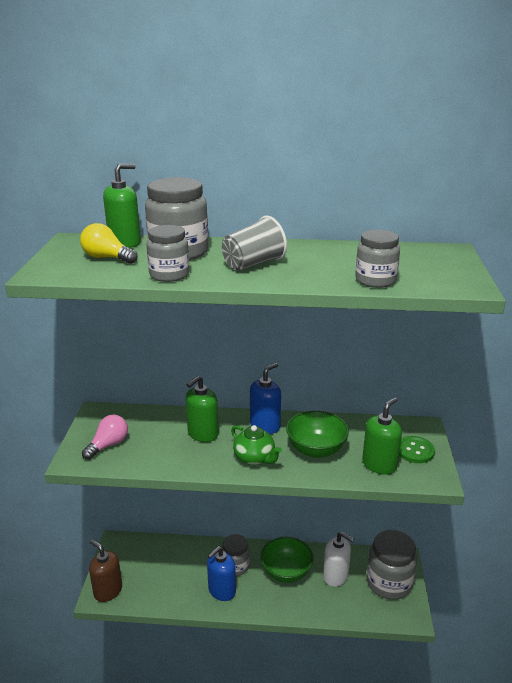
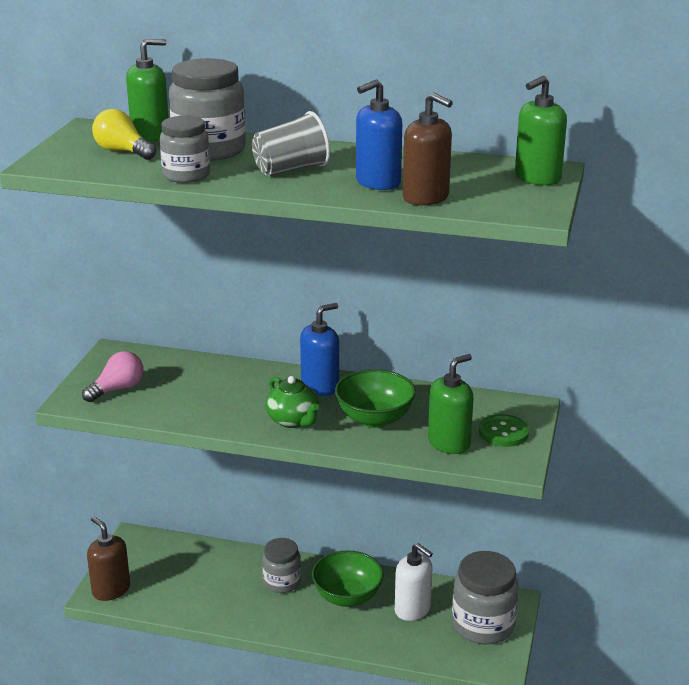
camera: 10 degrees right, 0 degrees up
(202, 434) = (237, 388): green soap dispenser -> green soap dispenser (537, 178)
(221, 590) = (256, 607): blue soap dispenser -> blue soap dispenser (377, 182)
(375, 280) = (426, 198): grey jar -> brown soap dispenser

